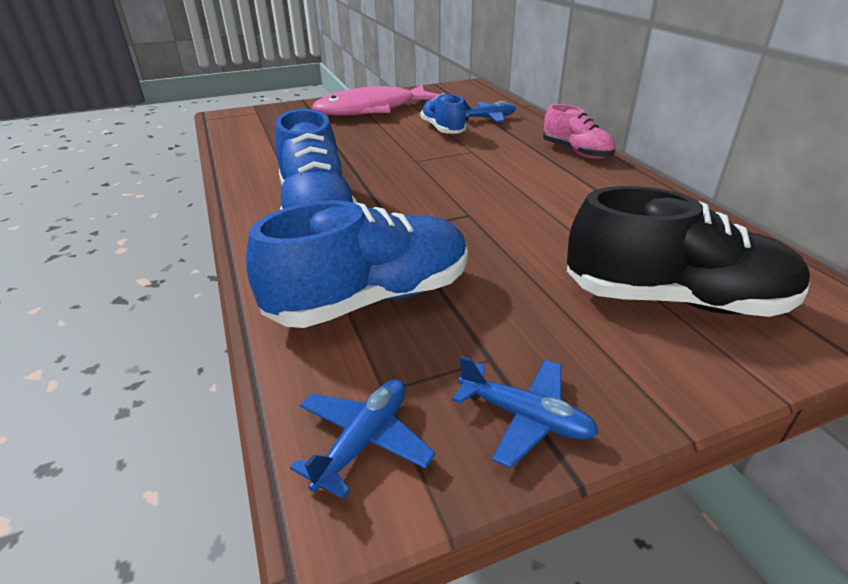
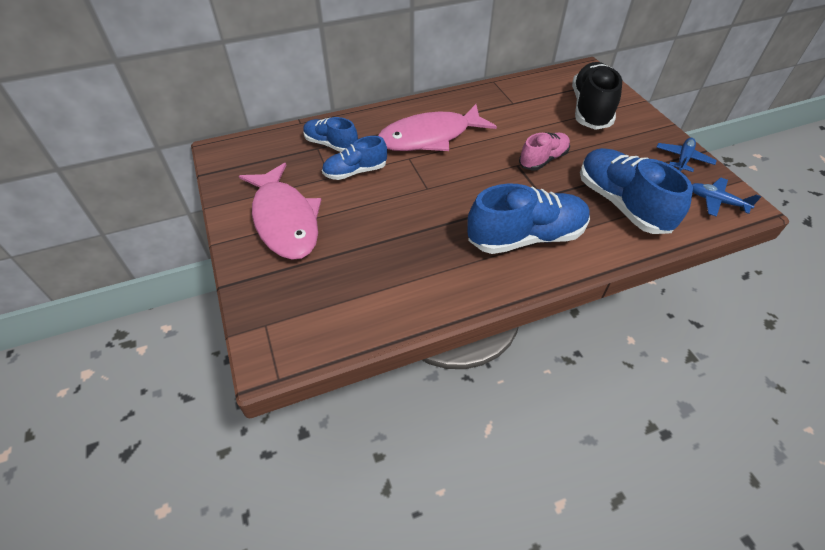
camera: 90 degrees left, 15 degrees up
(488, 118) = (331, 144): blue plane -> blue shoe
(518, 161) = (430, 137): none -> pink fish
(576, 152) = (414, 110): pink shoe -> pink shoe (543, 160)

